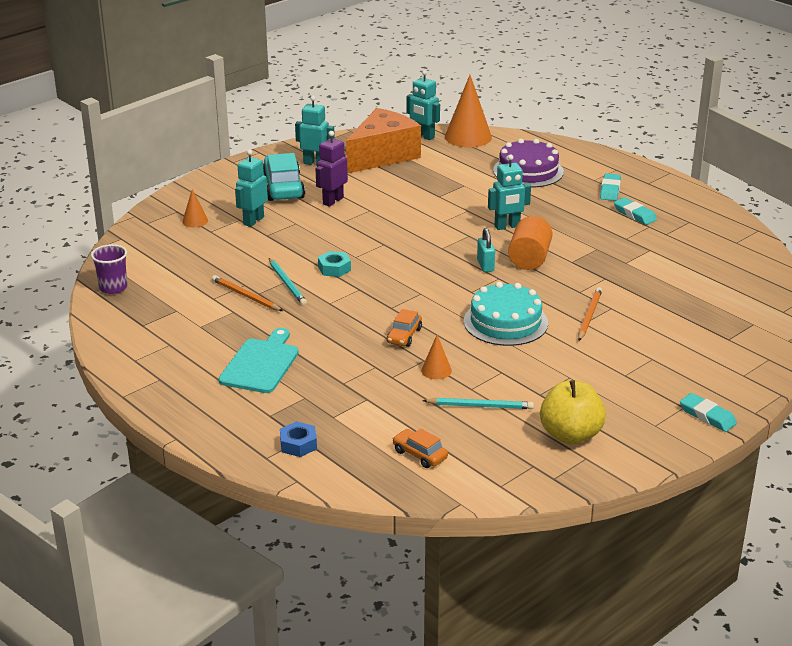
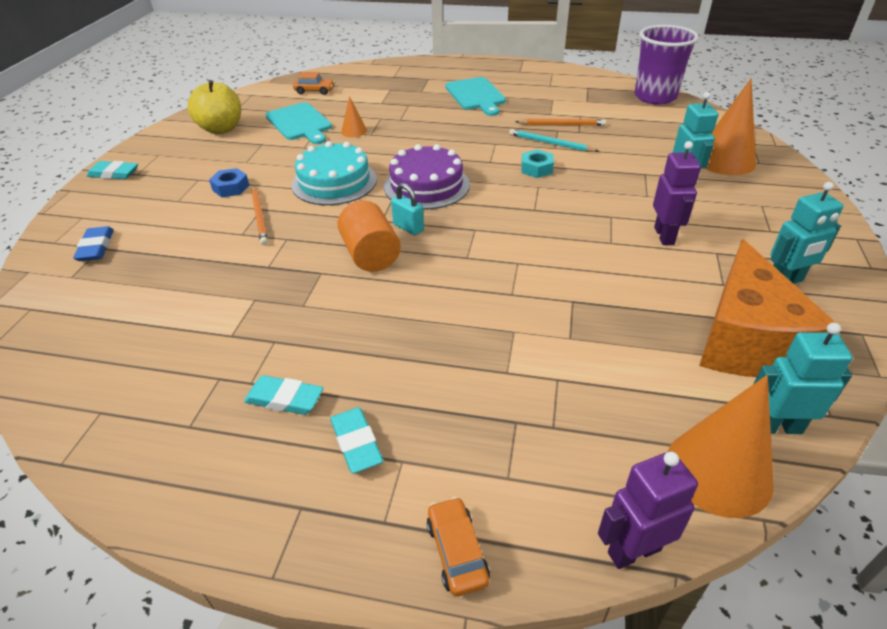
camera: 145 degrees right, 10 degrees up
(113, 288) = (655, 97): purple cup -> purple cup, size x1.74
(195, 221) = (724, 160): orange cone -> orange cone, size x2.05
(283, 187) = (739, 229): turquoise car -> none
(298, 444) = (392, 74): blue nut -> blue nut (231, 188)
(404, 336) = (405, 143): orange car -> orange car (457, 552)
(480, 406) = (300, 123): turquoise pencil -> turquoise cutting board
(507, 226) = (438, 289): turquoise robot -> none
(528, 171) = (522, 422): purple cake -> purple cake (426, 185)
(529, 136) = (633, 550): none -> purple robot
(732, 340) = (96, 247): none -> blue eraser

